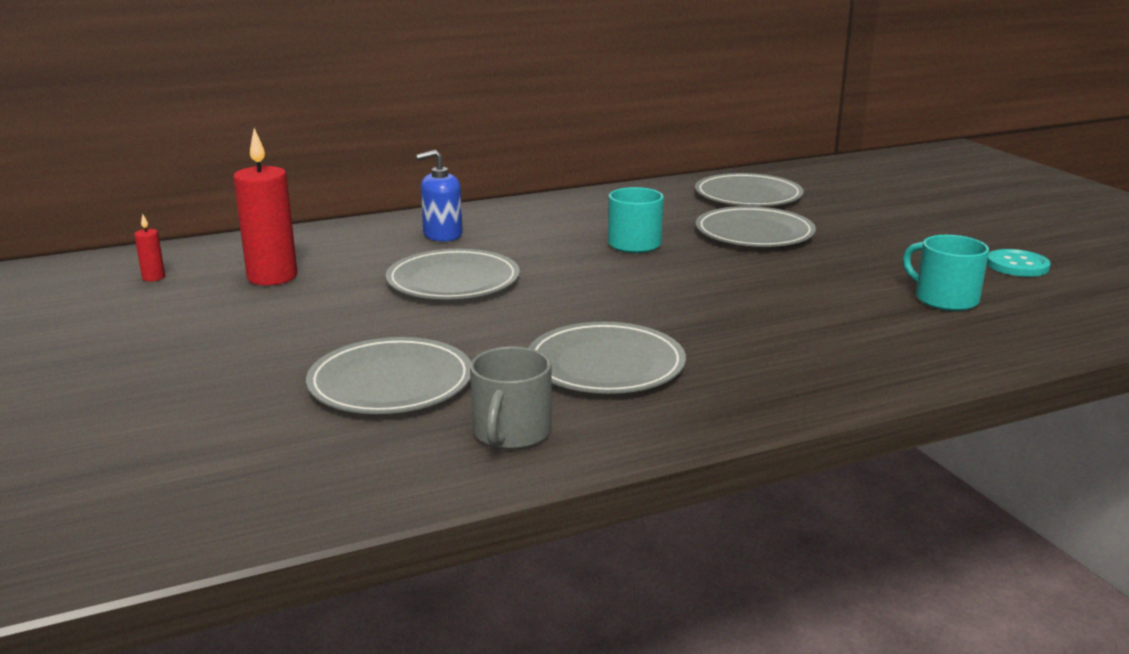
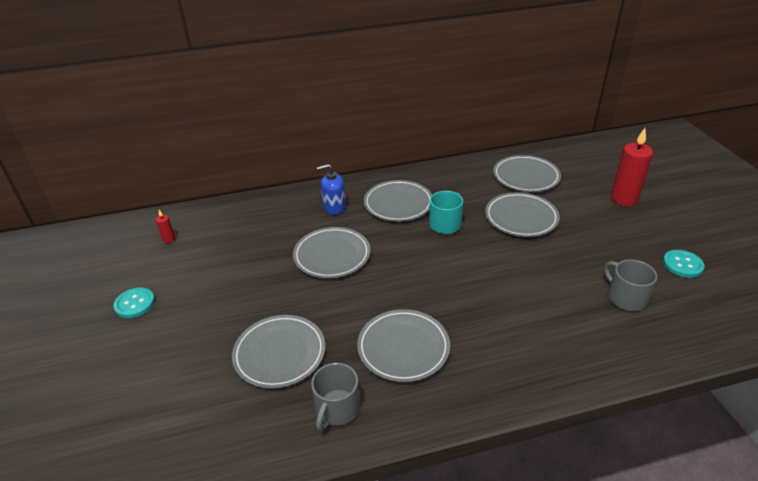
camera: 10 degrees right, 15 degrees up
(105, 346) = (135, 304): none -> turquoise button
(272, 277) = (232, 244): red candle -> red candle (623, 199)
(550, 227) = (398, 203): none -> grey plate
(944, 299) = (625, 298): turquoise mug -> grey mug

